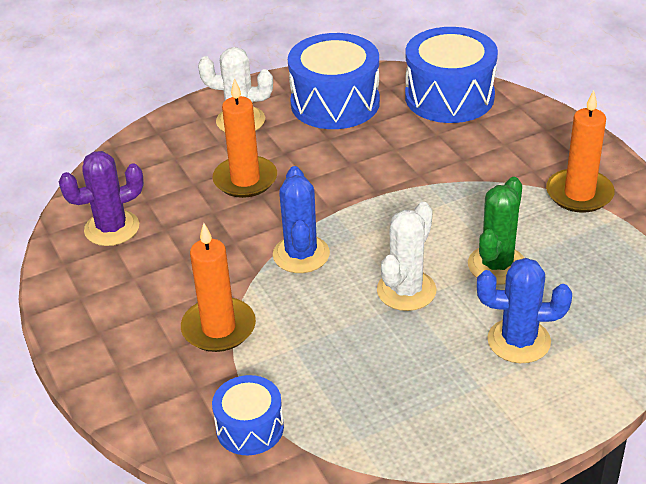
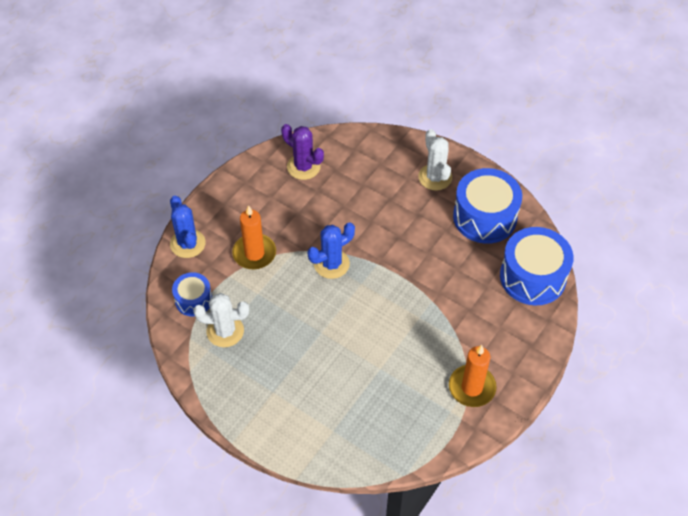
camera: 60 degrees right, 15 degrees up
(245, 180) = (380, 207): orange candle -> none
(406, 290) = (329, 327): white cactus -> white cactus (225, 331)
(496, 265) = (376, 365): green cactus -> none
(518, 341) = (318, 399): blue cactus -> blue cactus (187, 243)

